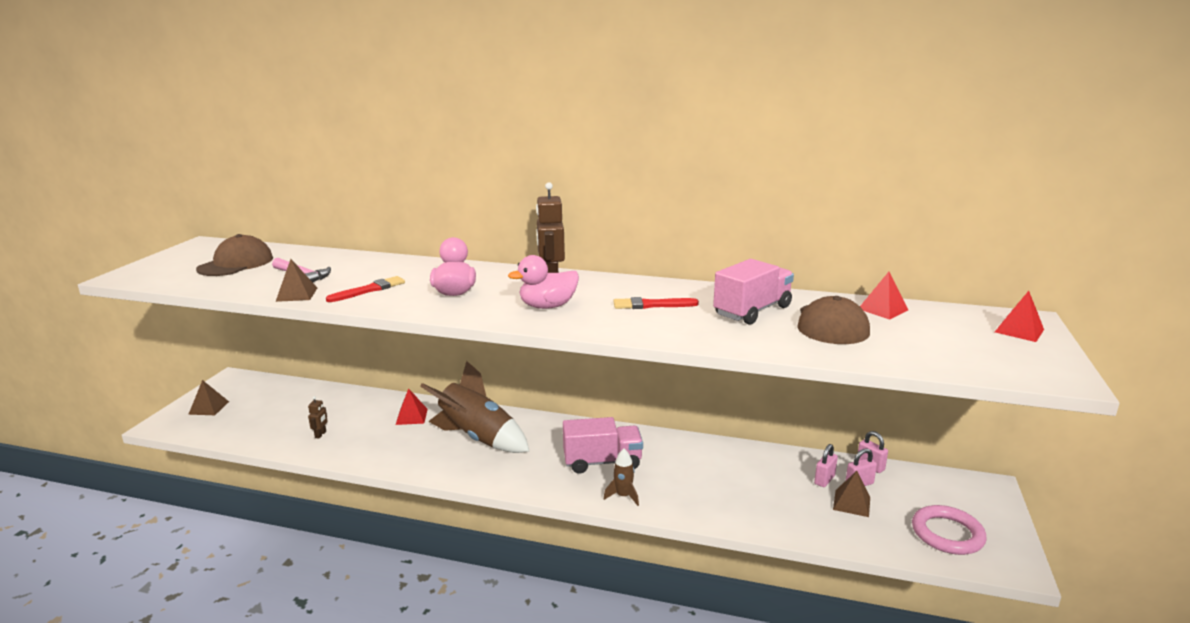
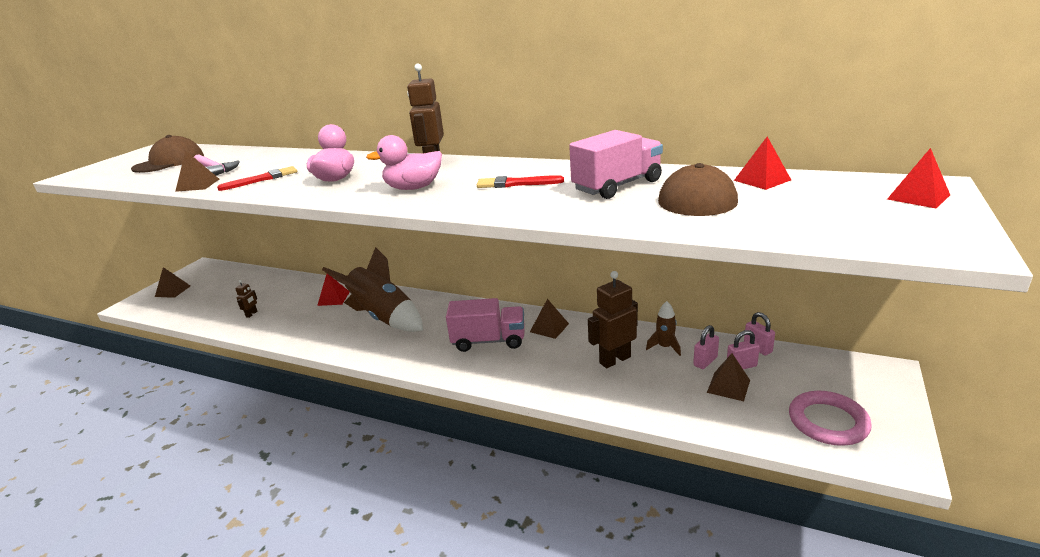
camera: 10 degrees right, 5 degrees up
(623, 496) = (498, 374): brown rocket -> brown rocket (665, 347)
(661, 447) = (549, 327): none -> brown pyramid
(737, 479) = (614, 360): none -> brown robot

